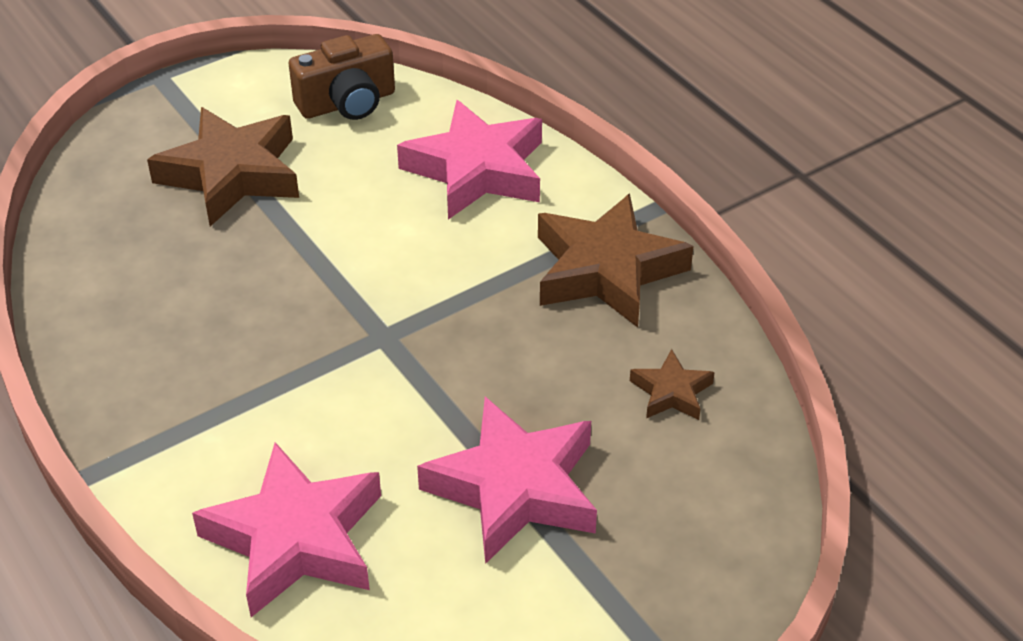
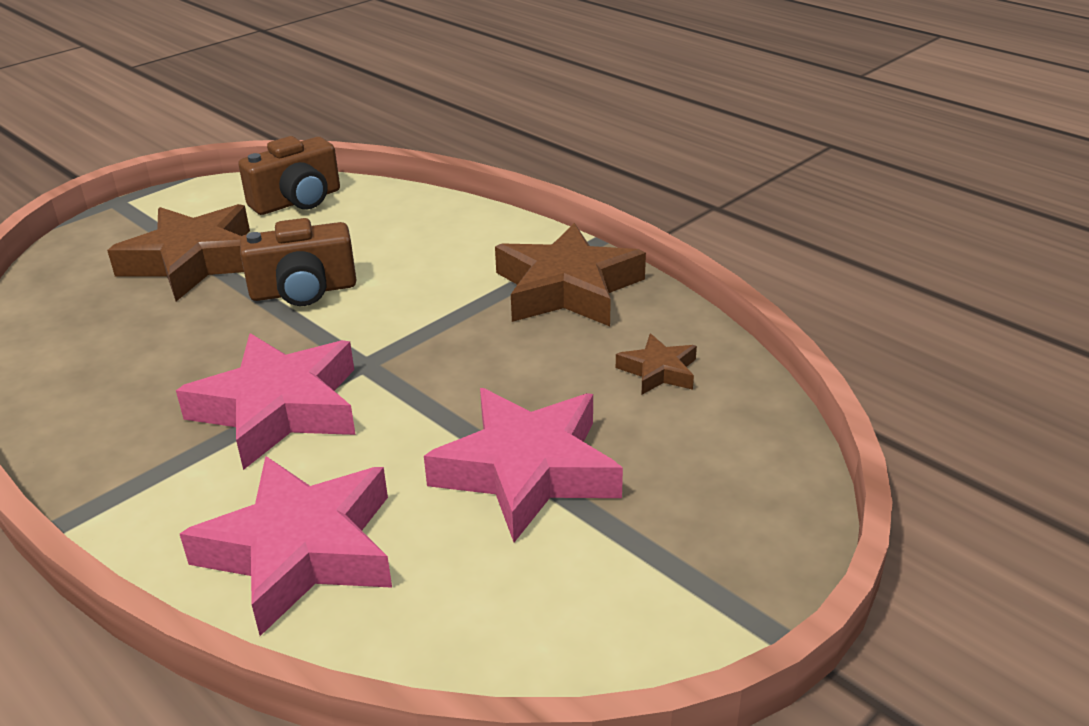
camera: 10 degrees left, 10 degrees down
(337, 232) = (303, 291): none -> brown camera
(477, 170) = (427, 233): pink star -> pink star (279, 409)

